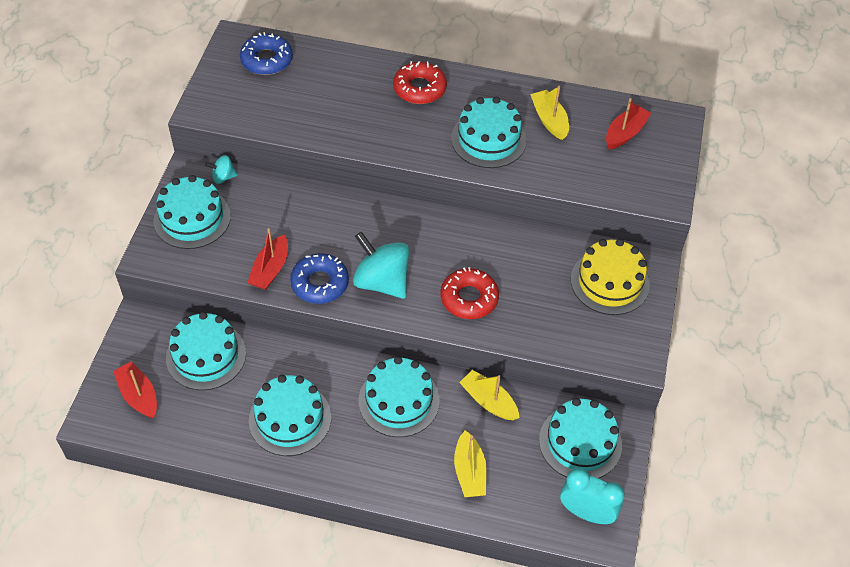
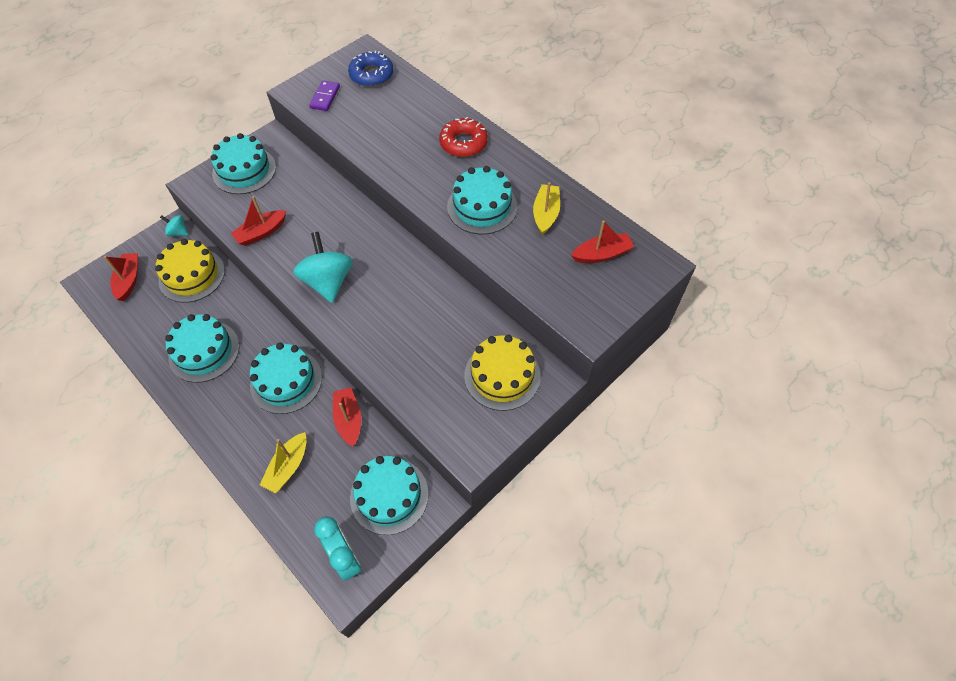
camera: 35 degrees right, 5 degrees up
(206, 355) = (192, 275): turquoise cake -> yellow cake
(223, 177) = (289, 151): turquoise spinning top -> turquoise spinning top (178, 232)
(239, 102) = (325, 97): none -> purple domino
(320, 283) = (285, 260): blue donut -> none
(469, 298) = (380, 328): red donut -> none
(489, 401) = (349, 420): yellow boat -> red boat

